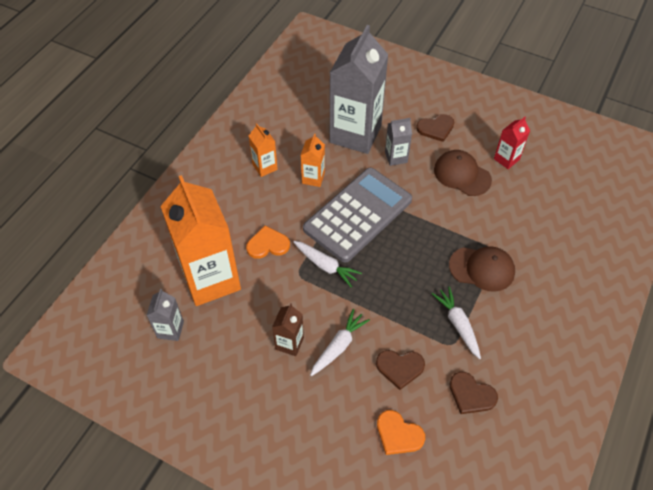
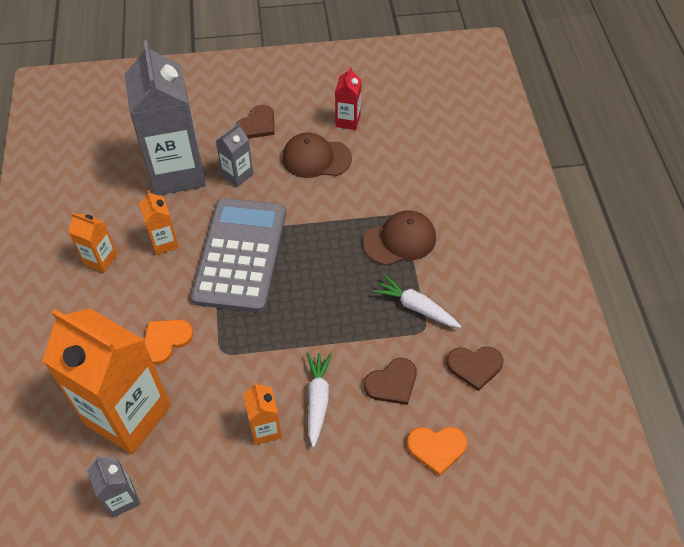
camera: 35 degrees left, 0 degrees up
(289, 343) = (265, 429): brown carton -> orange carton
(326, 266) = (245, 326): white carrot -> none

